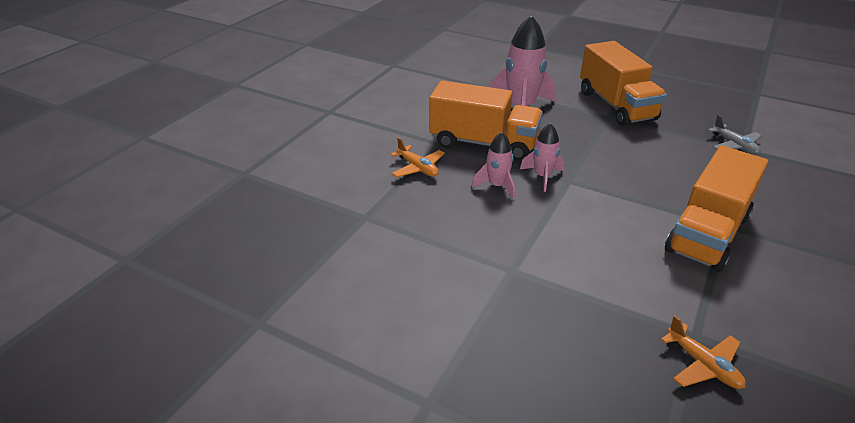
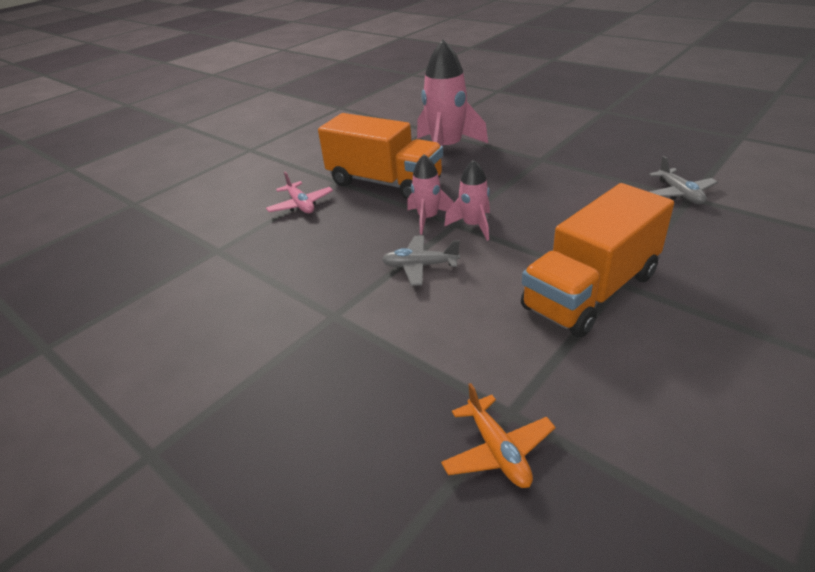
camera: 15 degrees right, 0 degrees up
(418, 168) = (301, 205): orange plane -> pink plane
(497, 186) = (372, 226): pink rocket -> pink rocket (473, 226)
(560, 221) = (420, 266): none -> grey plane
(616, 105) = (556, 148): orange truck -> none

